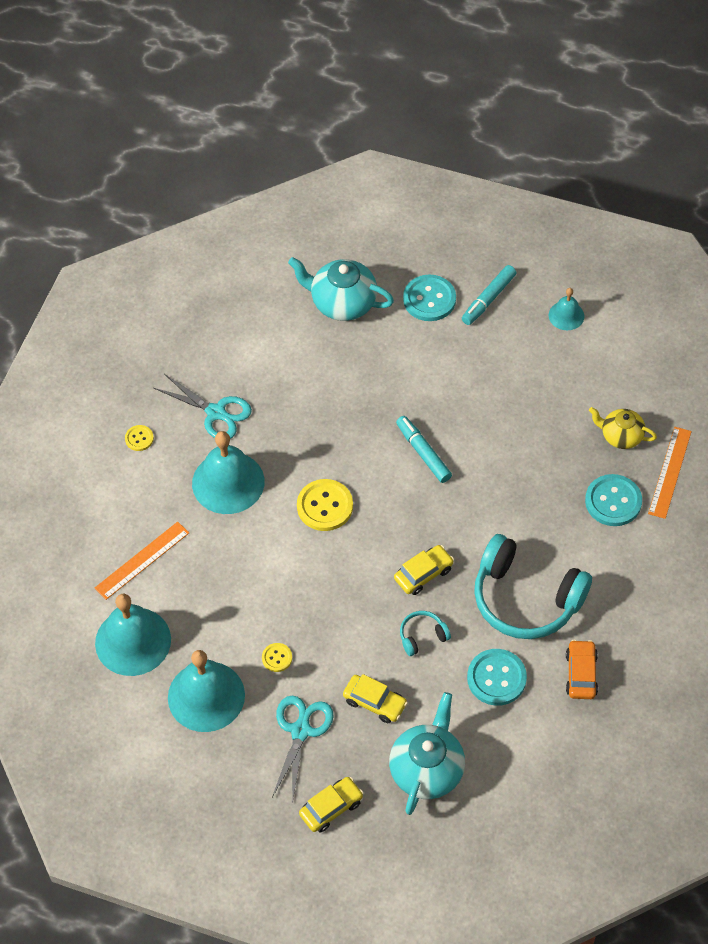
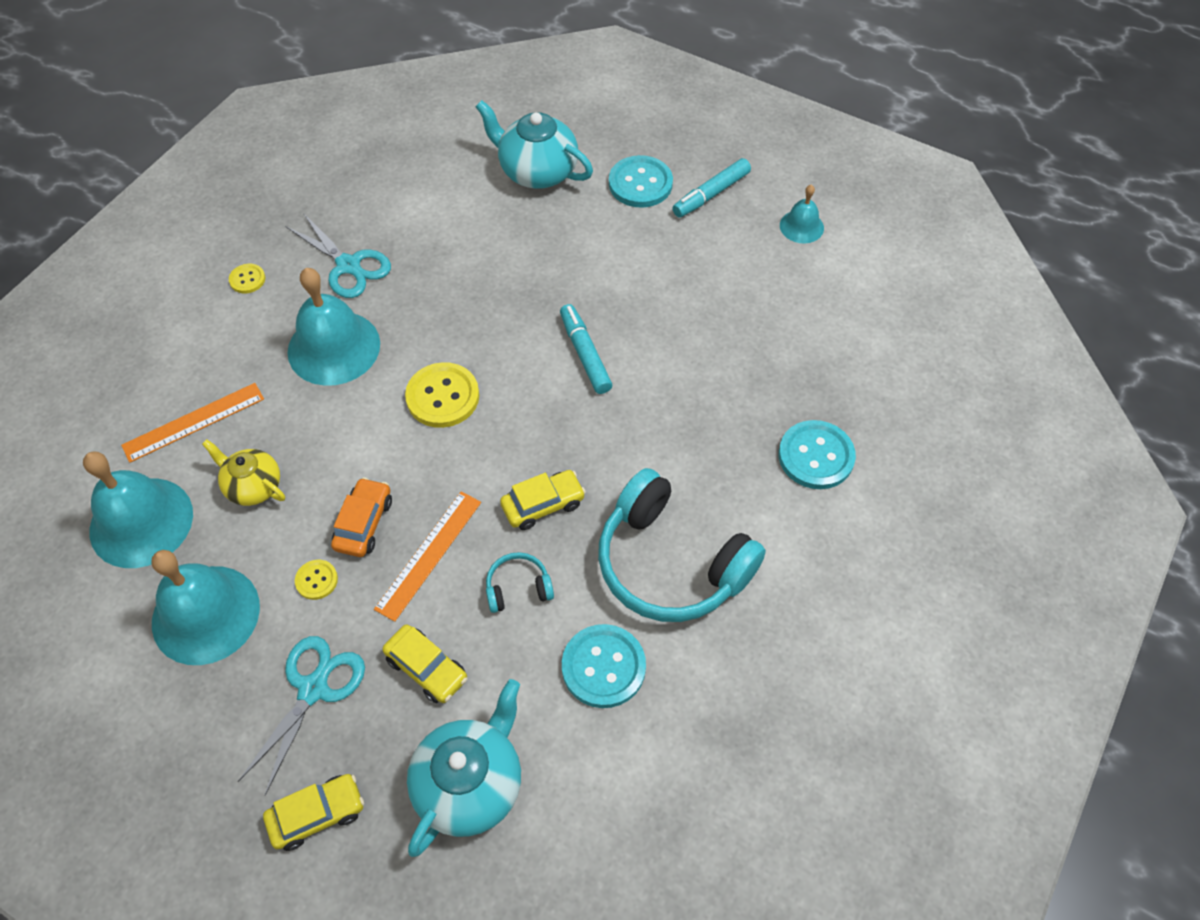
camera: 10 degrees right, 0 degrees up
(581, 674) = (723, 684): orange car -> orange car (364, 523)
(621, 436) = (842, 376): yellow teapot -> yellow teapot (253, 486)
(669, 472) = (898, 432): orange ruler -> orange ruler (429, 554)

